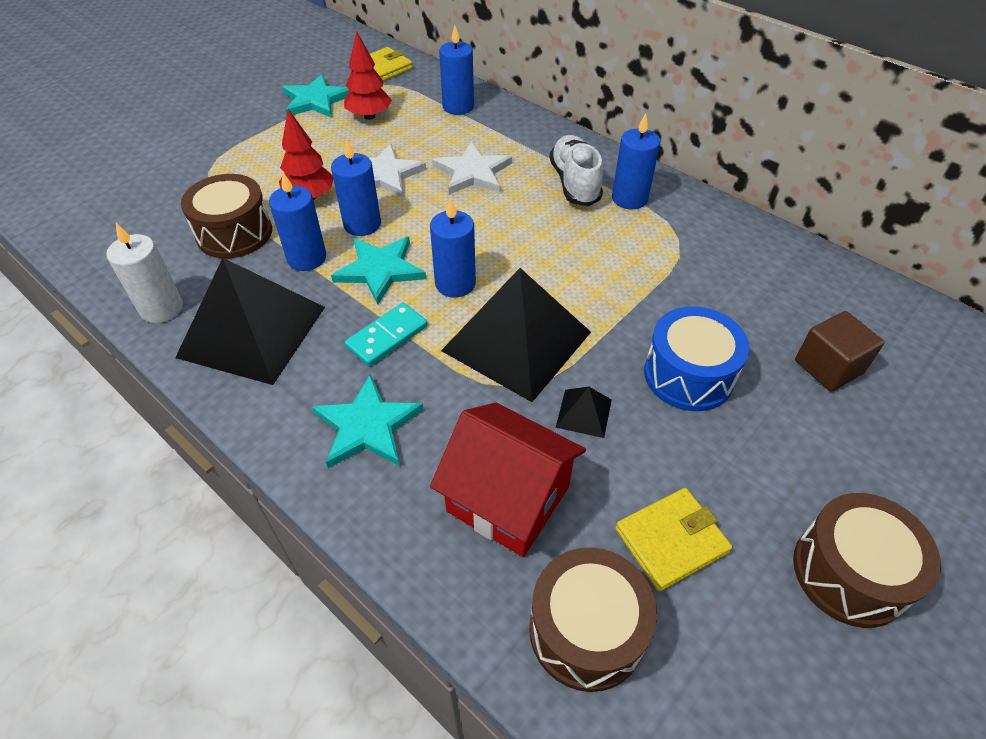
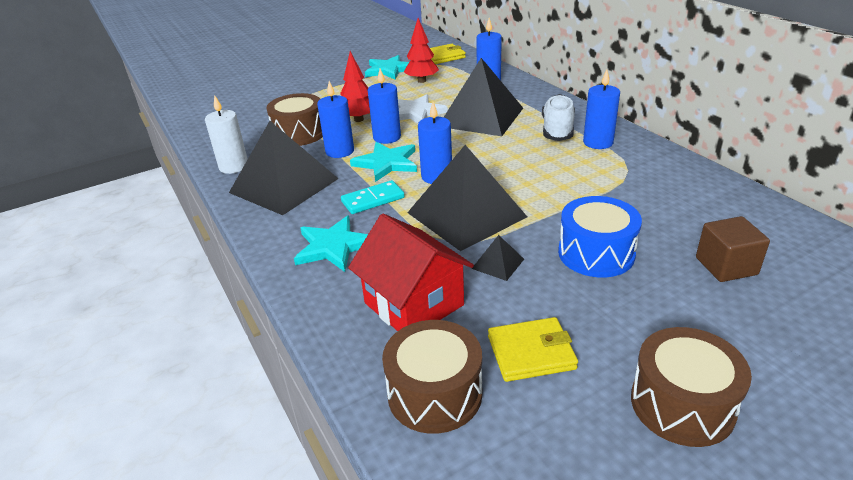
camera: 20 degrees right, 15 degrees down
(473, 172) = (481, 117): white star -> black pyramid

